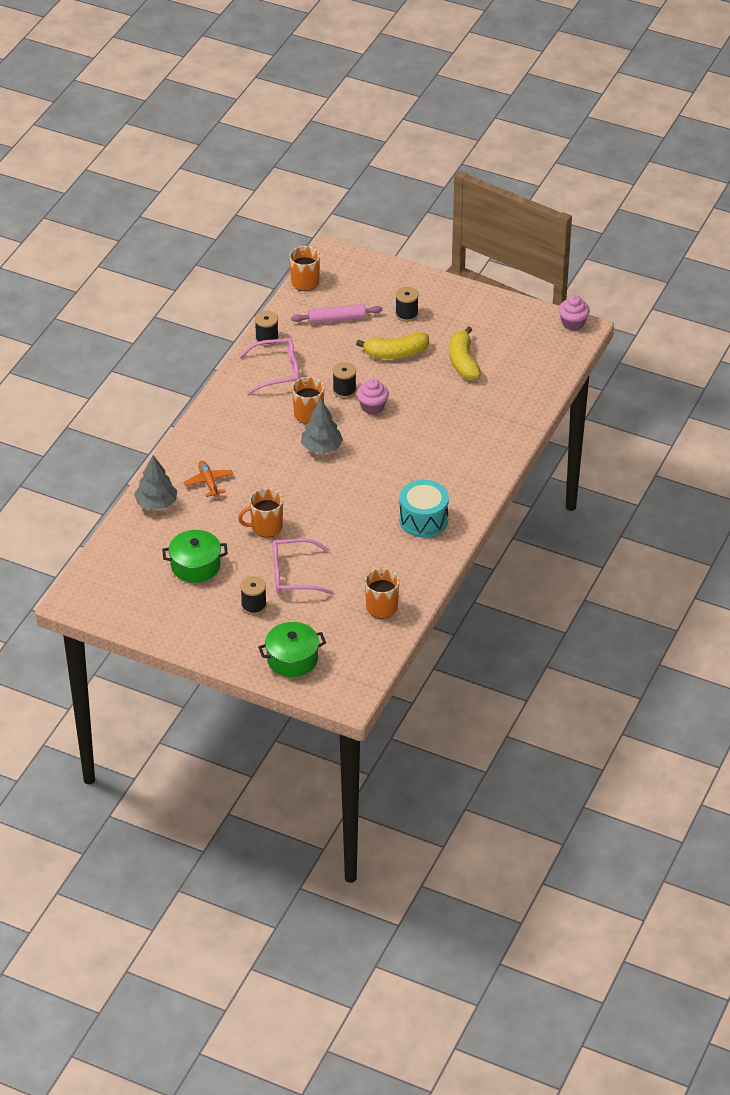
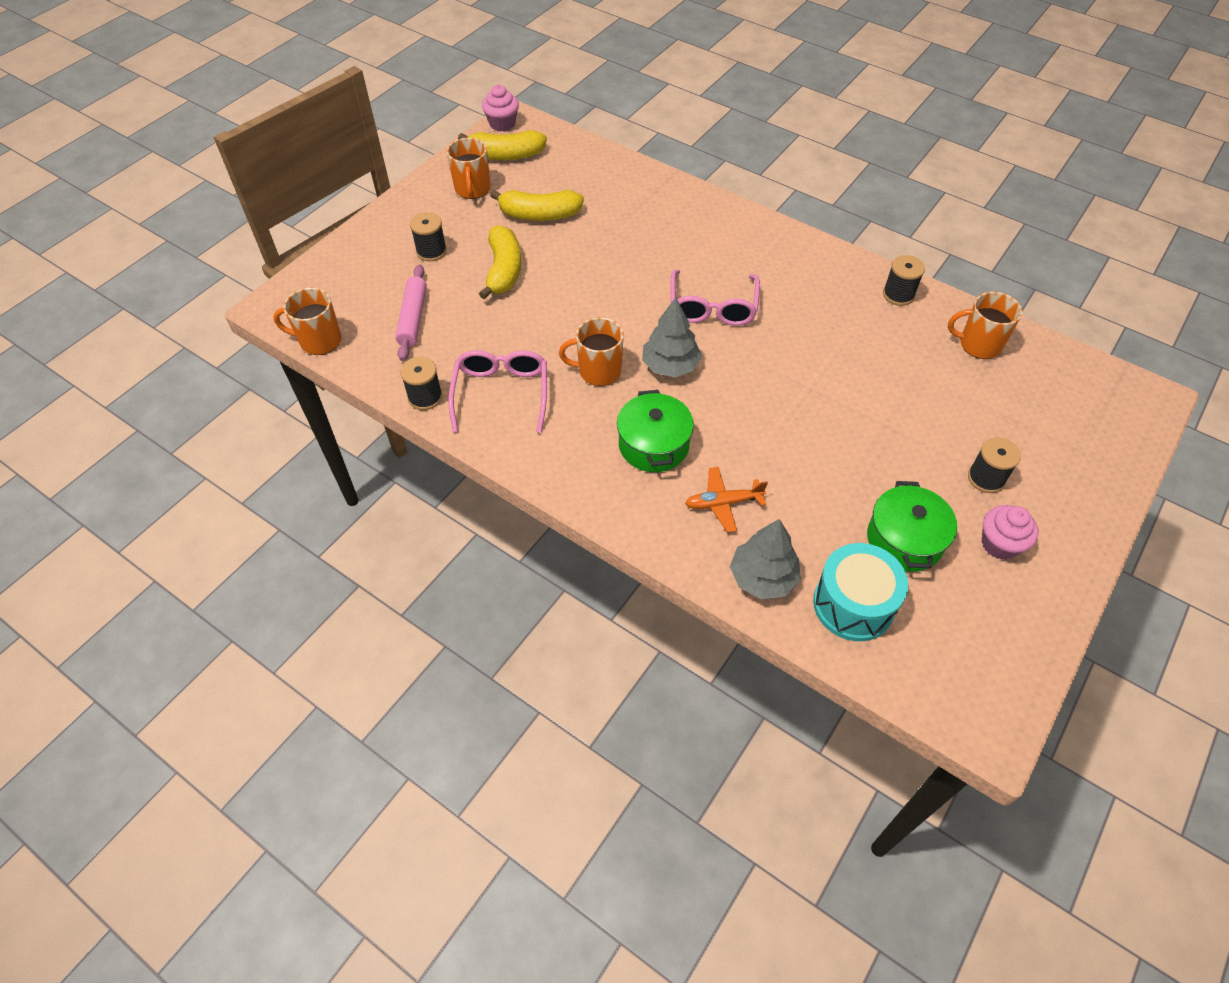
camera: 80 degrees left, 10 degrees up
(265, 527) = (825, 446): orange mug -> orange mug (472, 189)
(292, 659) = (1086, 447): green pot -> green pot (653, 445)
(293, 575) = (922, 426): pink glasses -> pink glasses (712, 307)
(344, 390) = (561, 328): black spool -> black spool (898, 295)
(372, 407) = (601, 305): pink cupcake -> pink cupcake (999, 544)
(423, 520) = (821, 286): turquoise drum -> turquoise drum (853, 604)
(531, 332) = (505, 155): none -> yellow banana

